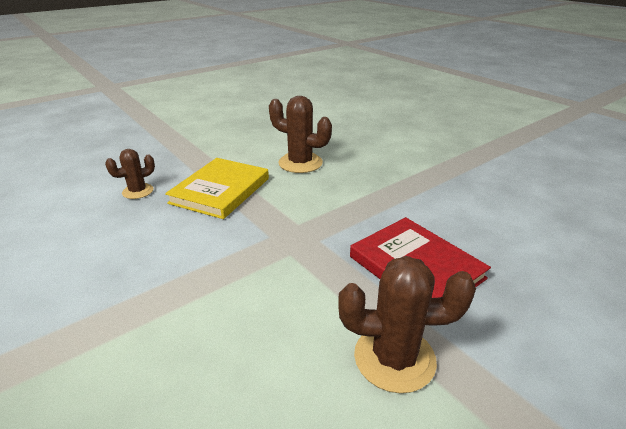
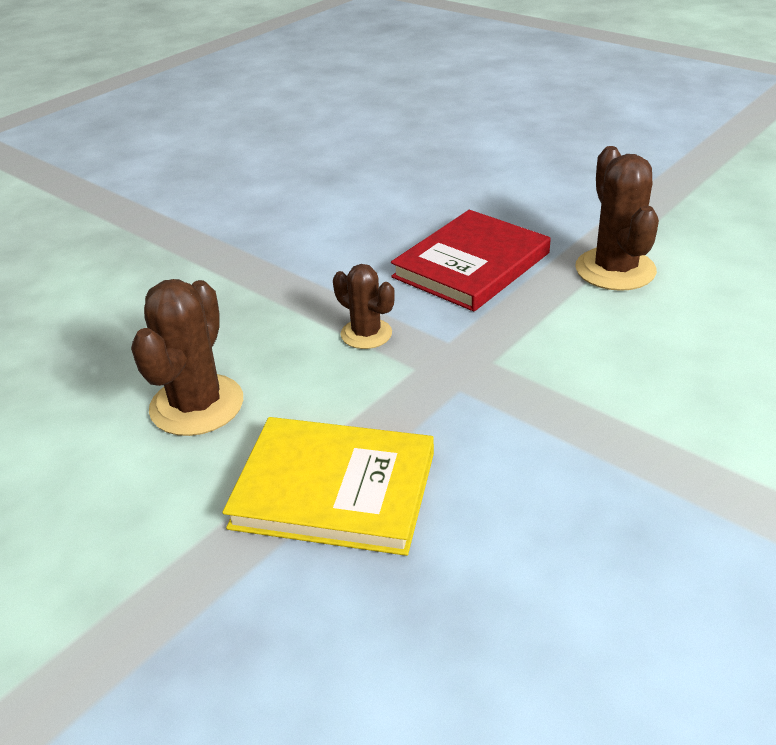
camera: 100 degrees left, 5 degrees up
(138, 191) = (371, 636): brown cactus -> brown cactus (366, 334)

